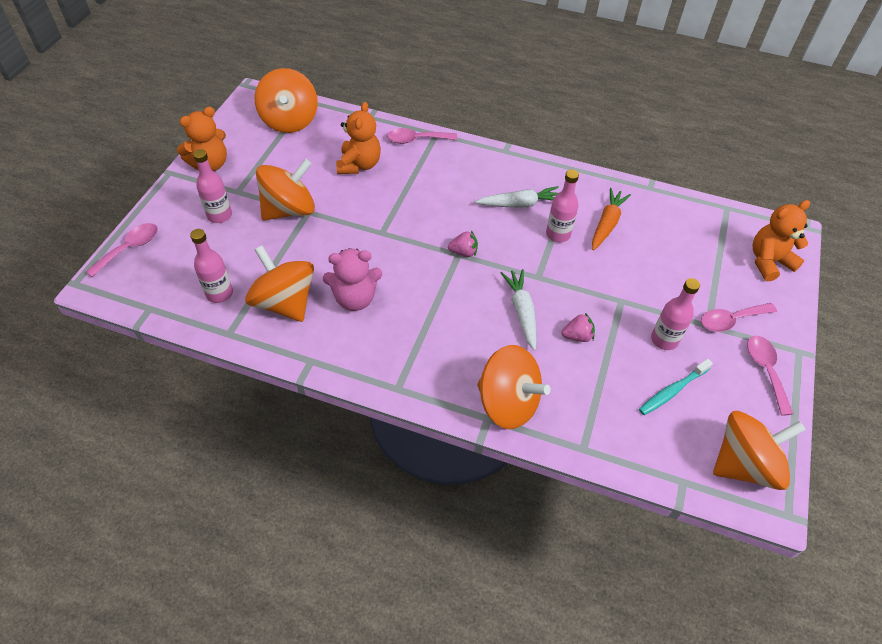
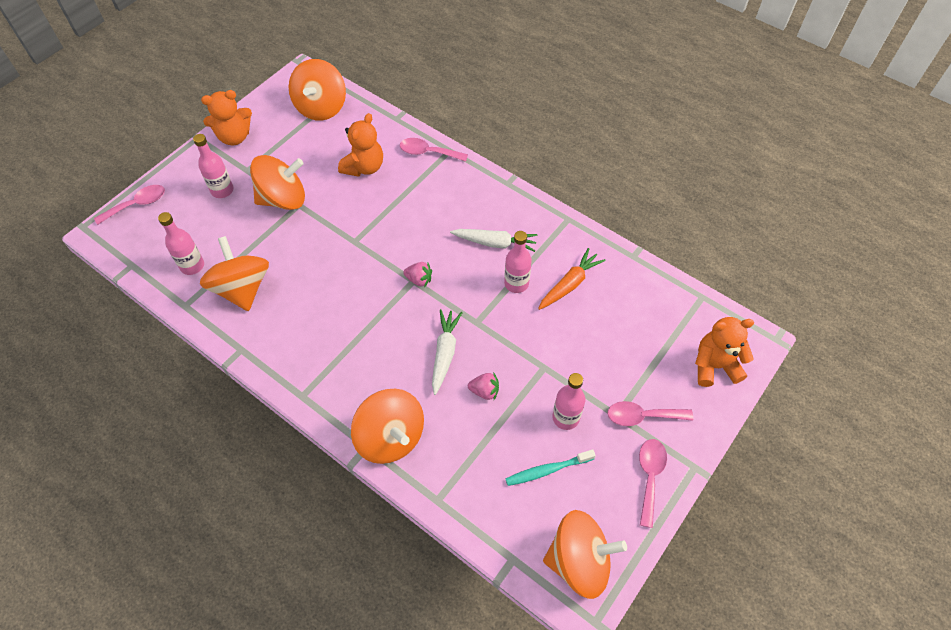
camera: 20 degrees right, 5 degrees up
(355, 298) = (302, 300): pink teddy bear -> none

